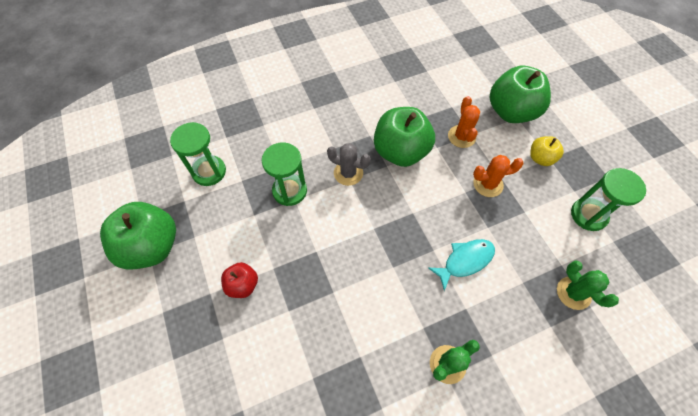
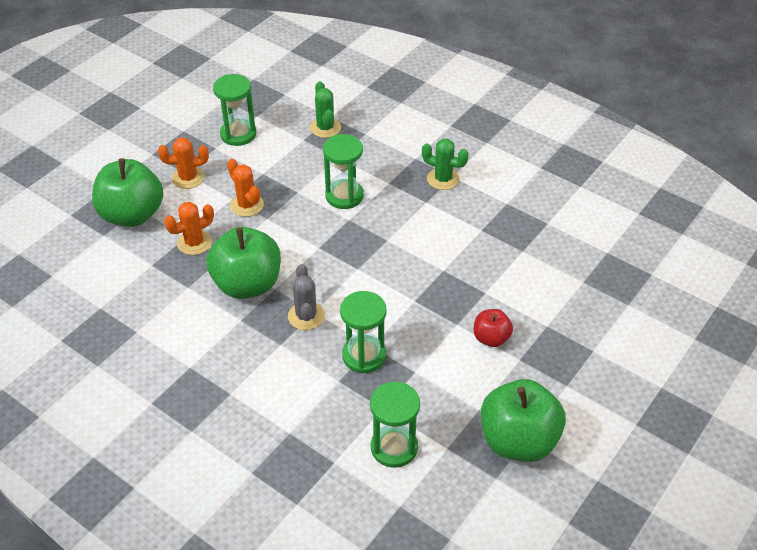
camera: 120 degrees left, 15 degrees down
(465, 261) = (344, 196): turquoise fish -> green hourglass
(540, 158) = (188, 178): yellow apple -> orange cactus
(573, 293) = (325, 128): green cactus -> green cactus turned 45 degrees counterclockwise

